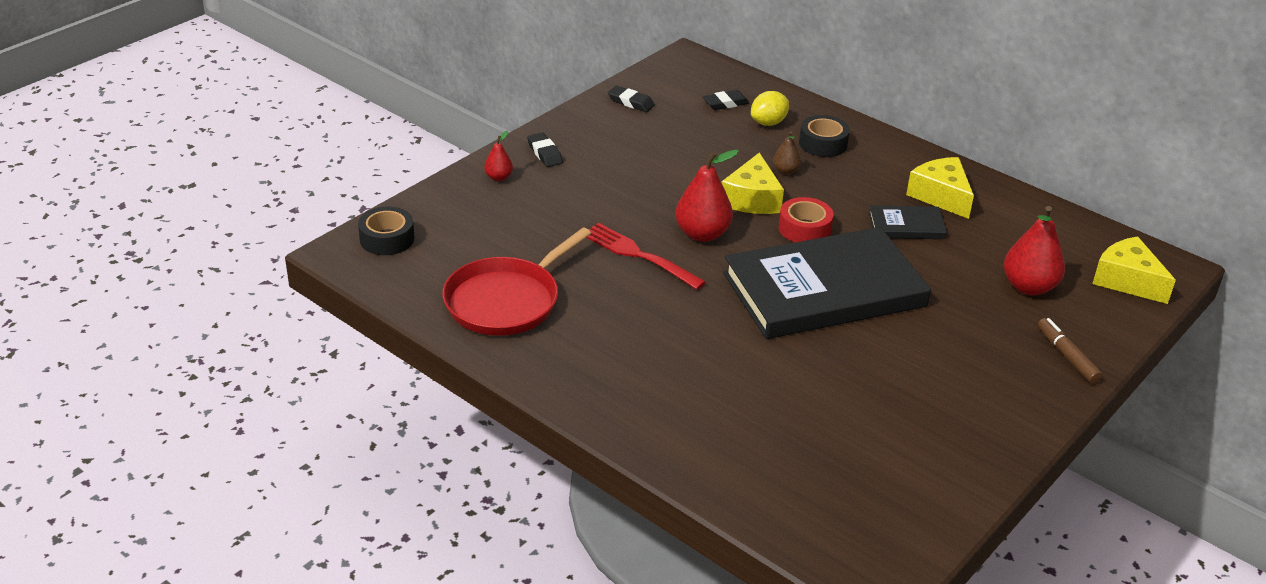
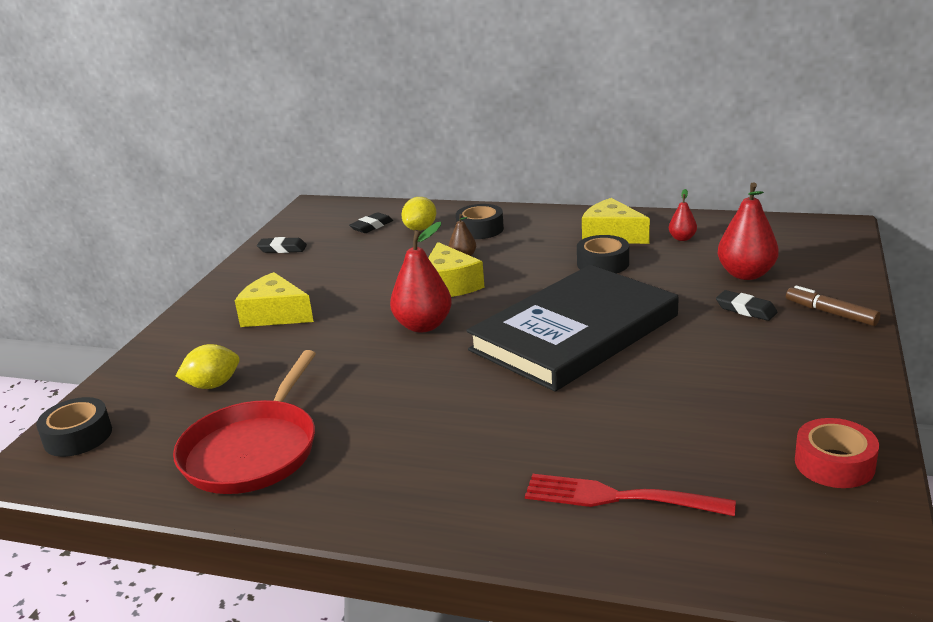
camera: 20 degrees left, 10 degrees down
(498, 177) = (181, 343): red pear -> red pear (682, 238)
(504, 229) = (213, 385): none -> yellow lemon
(544, 153) = (220, 309): black eraser -> black eraser (746, 310)
(639, 255) = (373, 362): red fork -> red fork (620, 497)
(804, 229) = (516, 292): red tape -> red tape (834, 464)
(906, 226) = (603, 263): black book -> black tape
(1127, 280) = (816, 245): yellow cheese -> yellow cheese (275, 314)

